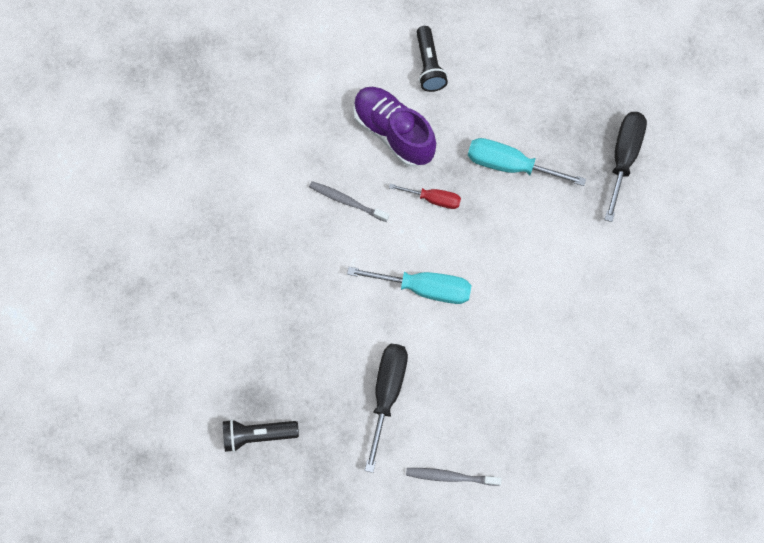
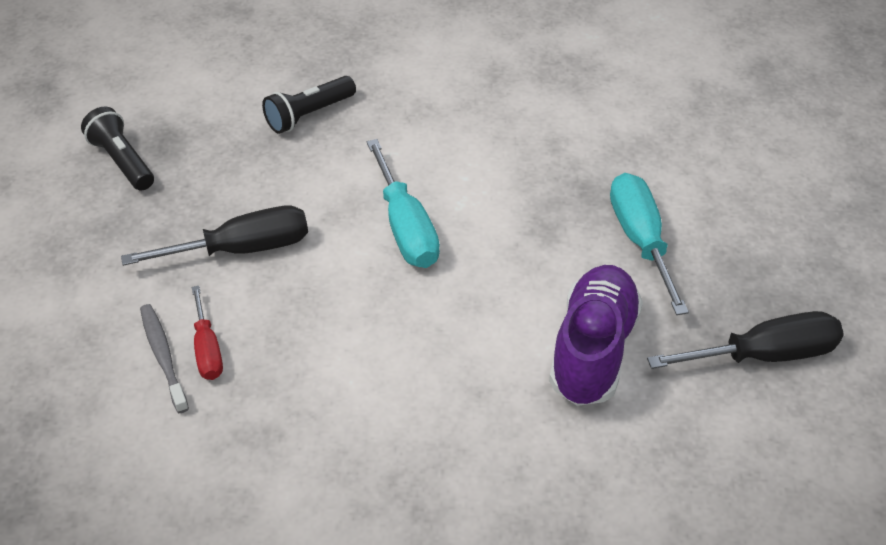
camera: 60 degrees right, 25 degrees down
(347, 201) = (463, 118): grey toothbrush -> none
(393, 133) = (584, 120): purple shoe -> purple shoe (593, 350)
(429, 66) = (700, 115): black flashlight -> black flashlight (308, 115)
(433, 199) = (530, 188): red screwdriver -> red screwdriver (207, 349)

